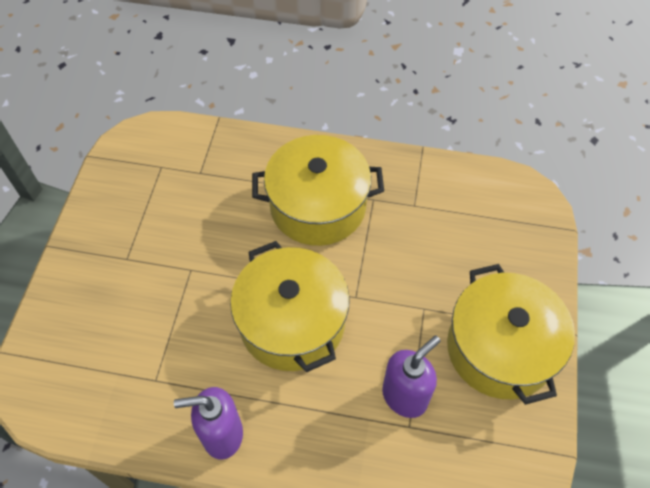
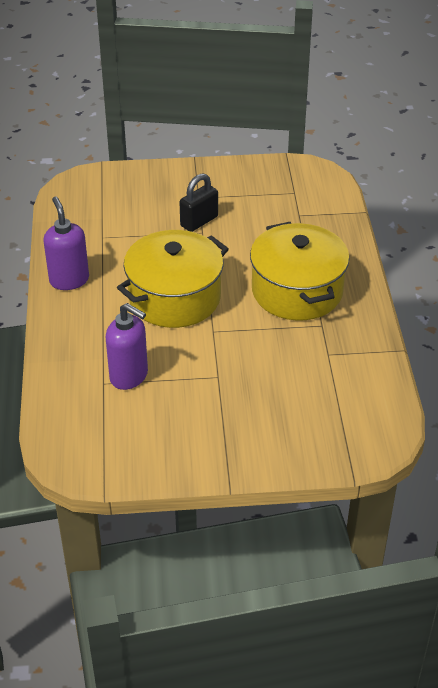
camera: 75 degrees right, 15 degrees down
(171, 268) = (199, 221): none -> black padlock
(500, 348) = (195, 433): yellow pot -> none

